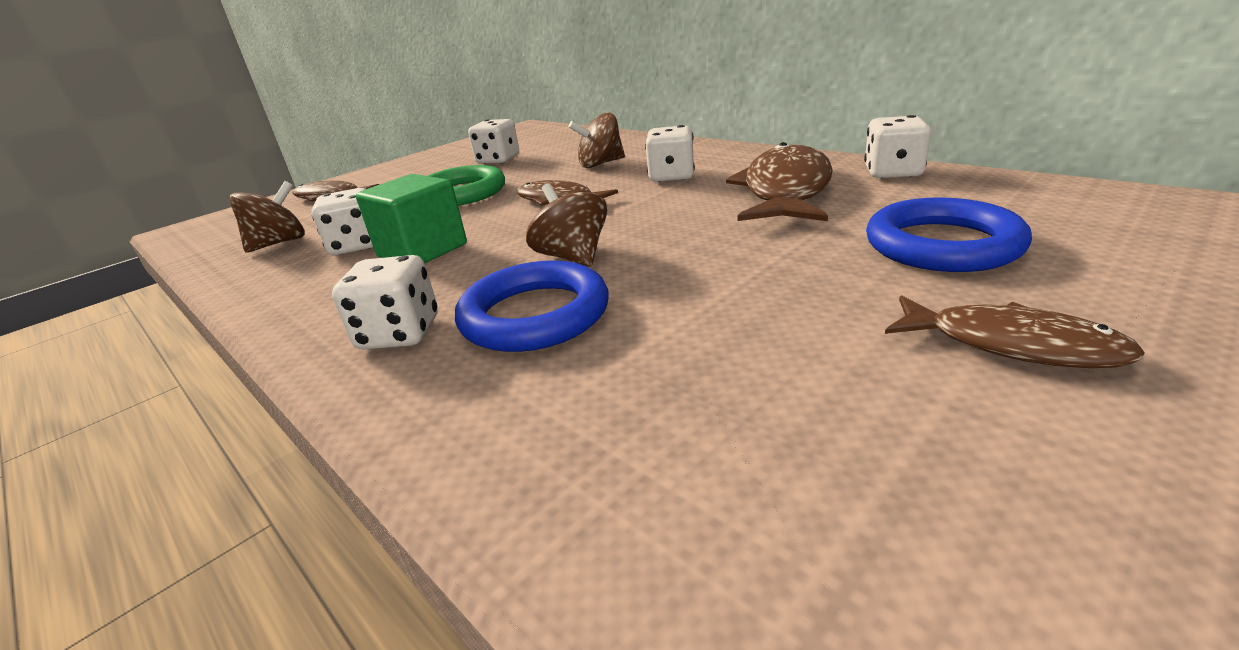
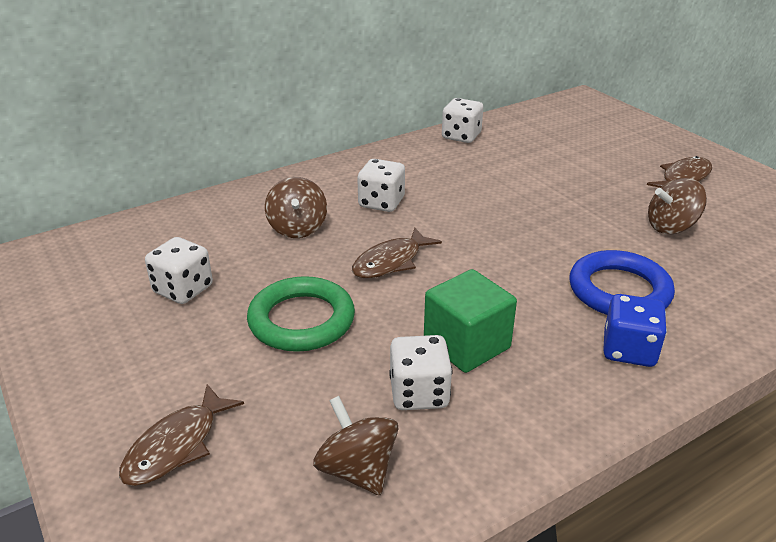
camera: 80 degrees left, 5 degrees up
(399, 333) = (629, 350): white dice -> blue dice
(573, 257) = (532, 267): brown spinning top -> brown spinning top (671, 227)
(785, 190) = (463, 172): brown fish -> none
(942, 245) = (581, 159): blue ring -> none

